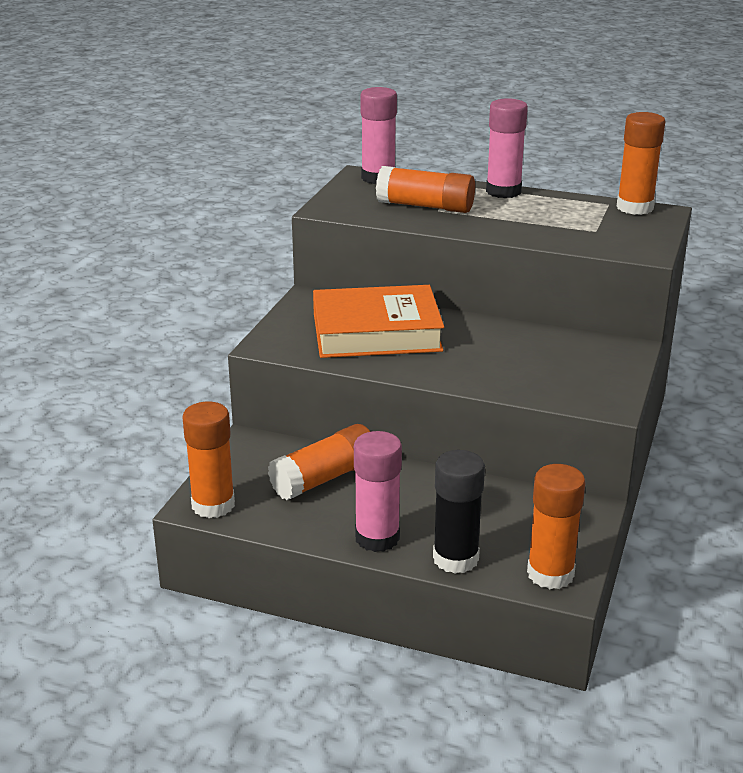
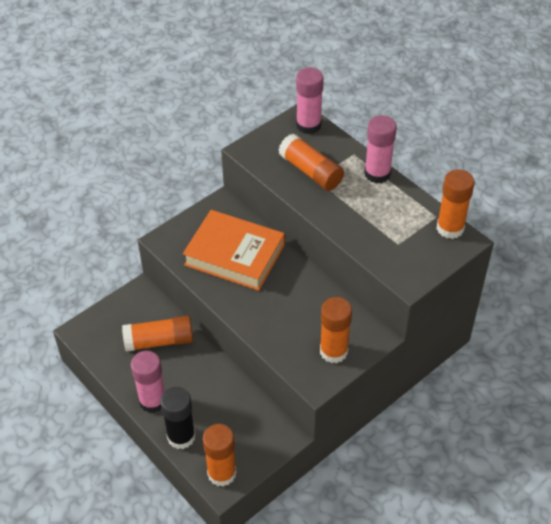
camera: 30 degrees right, 20 degrees up
(213, 505) = (88, 335): orange glue stick -> orange glue stick (333, 351)

